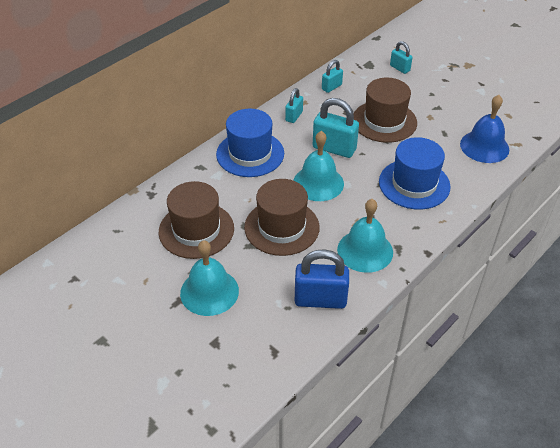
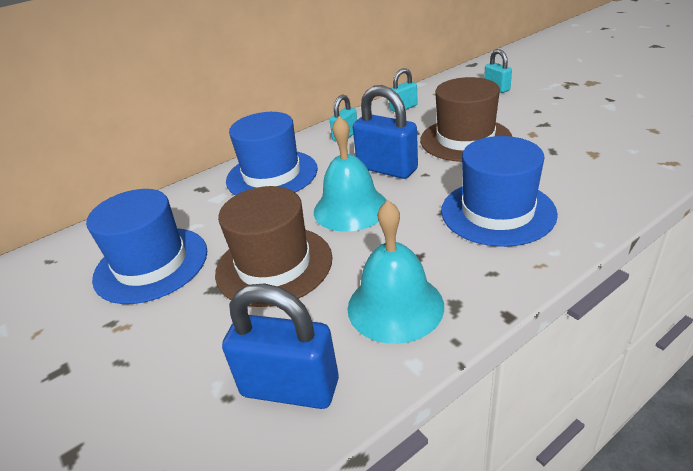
camera: 15 degrees right, 10 degrees down
(196, 230) = (151, 264): brown hat -> blue hat
(209, 292) = (115, 358): turquoise bell -> none
(334, 148) = (387, 169): turquoise padlock -> blue padlock
(484, 146) = (616, 165): blue bell -> none

